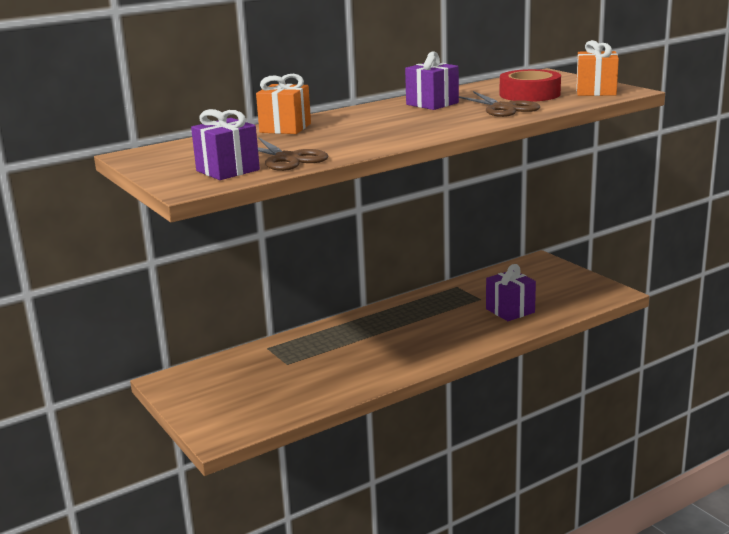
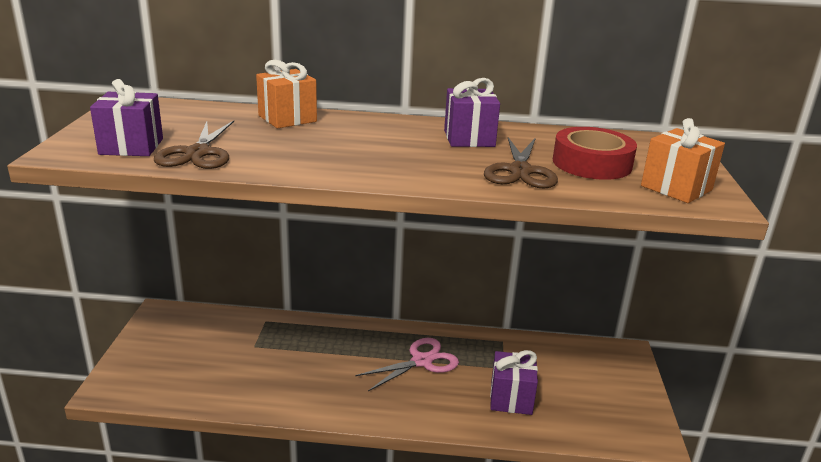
camera: 35 degrees right, 5 degrees up
(423, 318) = (421, 361): none -> pink scissors

